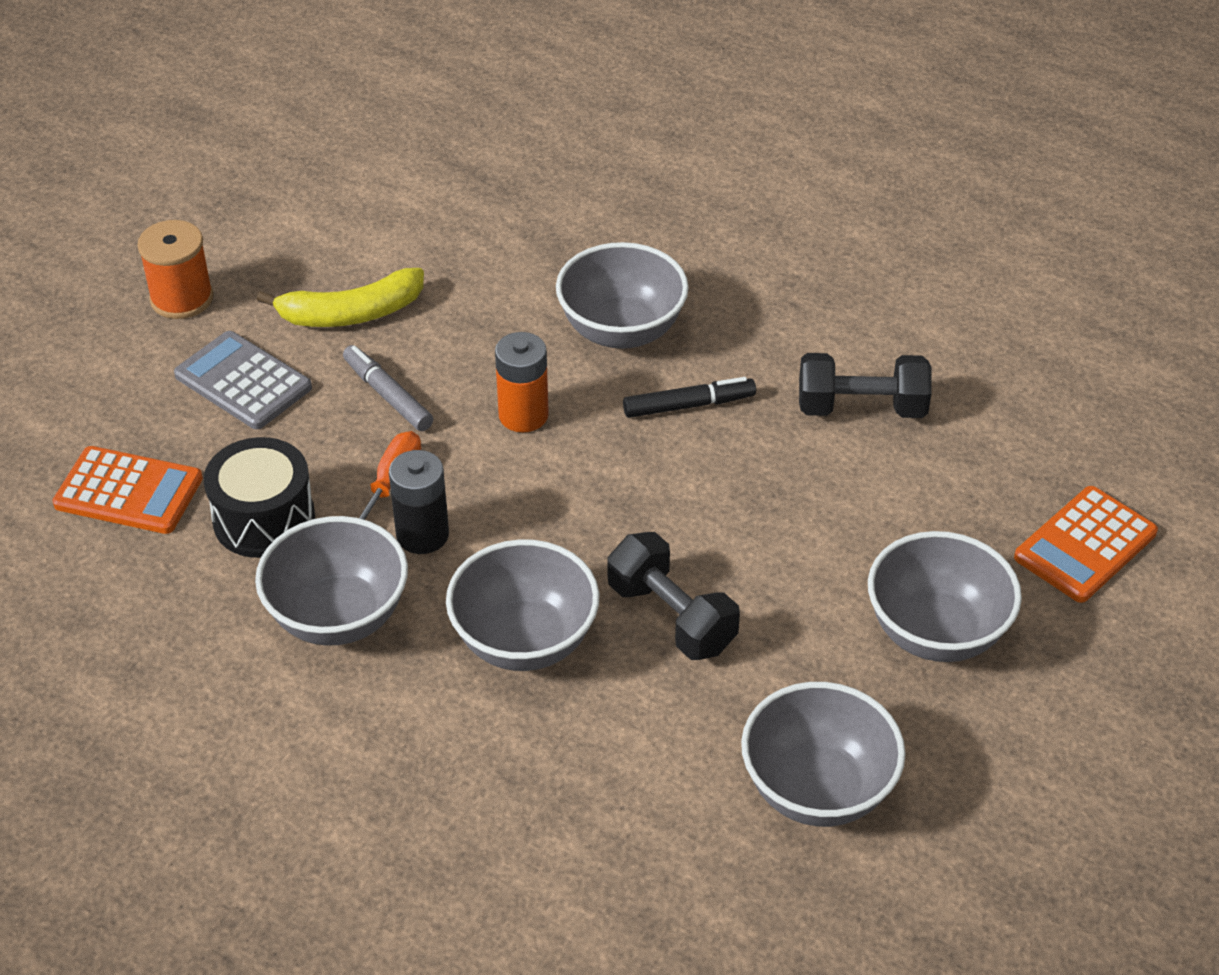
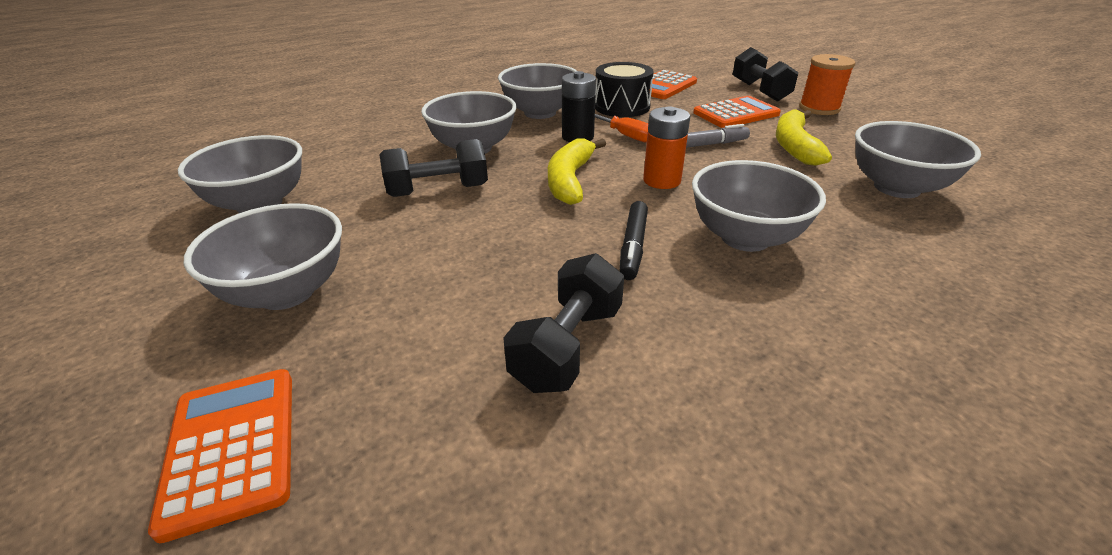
camera: 115 degrees right, 10 degrees down
(116, 367) = (759, 91): none -> black dumbbell
(243, 382) = (736, 113): grey calculator -> orange calculator
(440, 231) = (897, 188): none -> grey bowl
(568, 498) = (570, 180): none -> yellow banana

